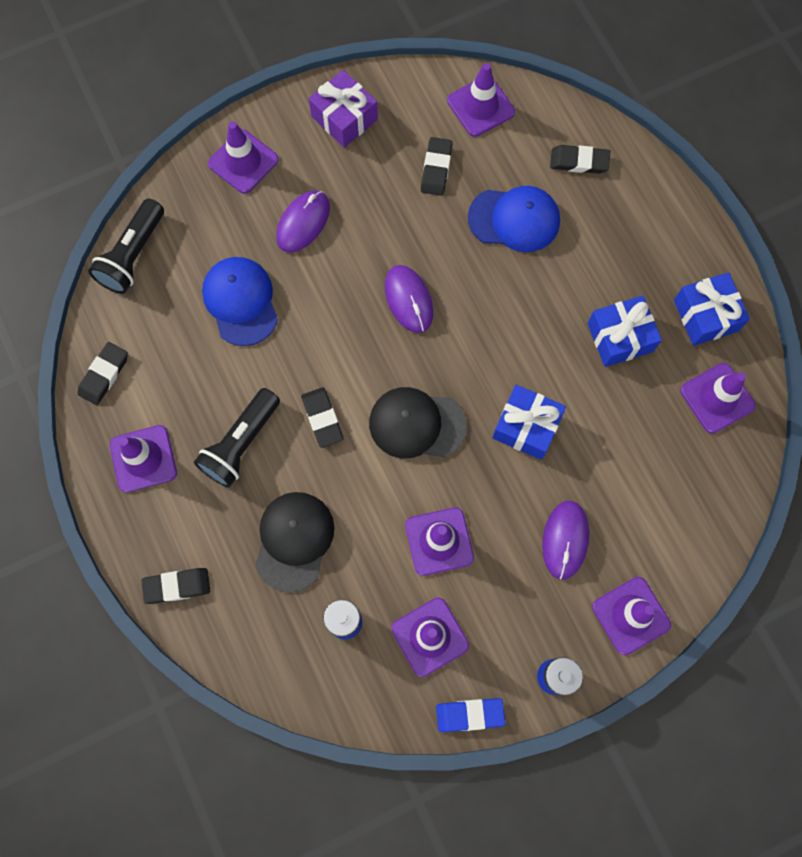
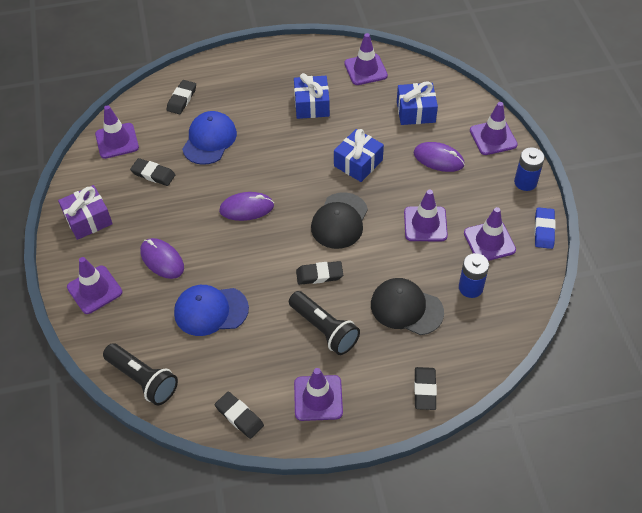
camera: 75 degrees left, 20 degrees down
(705, 315) = (311, 63): blue gift -> blue gift (416, 112)

